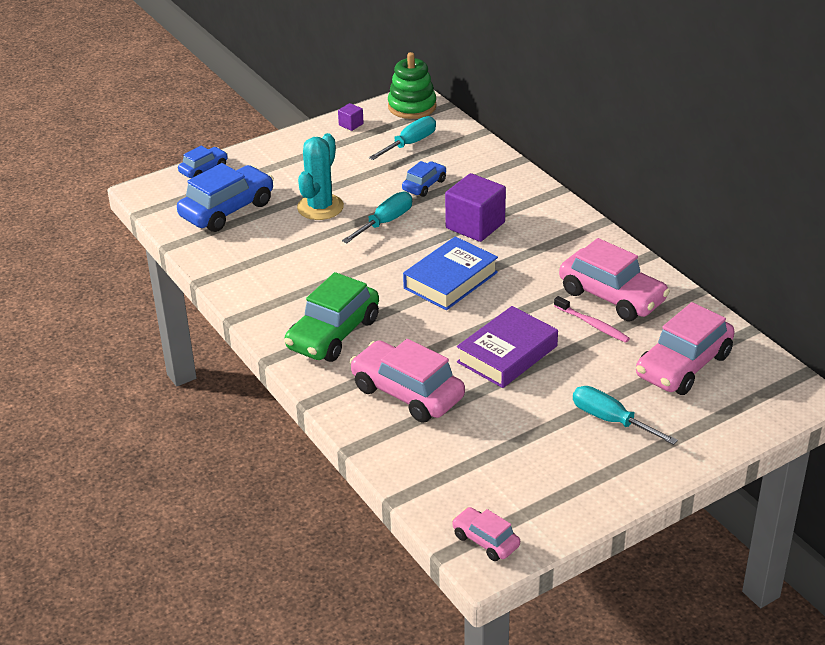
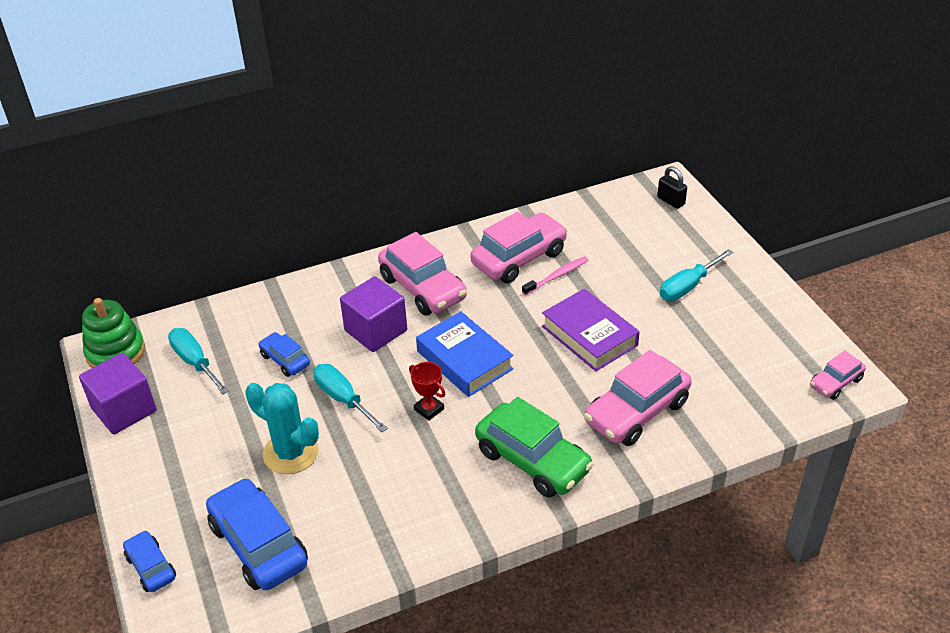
camera: 80 degrees left, 5 degrees up
(351, 124) = (124, 410): purple cube -> purple cube, size x2.19
(383, 269) = (429, 409): none -> red trophy
(683, 365) = (623, 235): pink car -> pink car (423, 288)
(766, 400) = (671, 201): none -> black padlock

